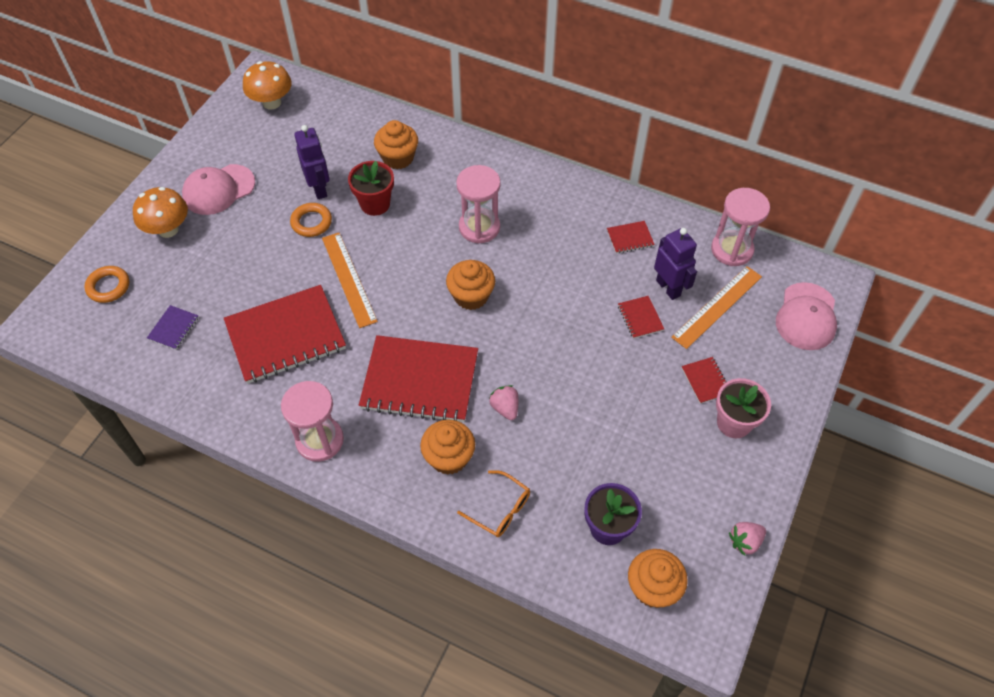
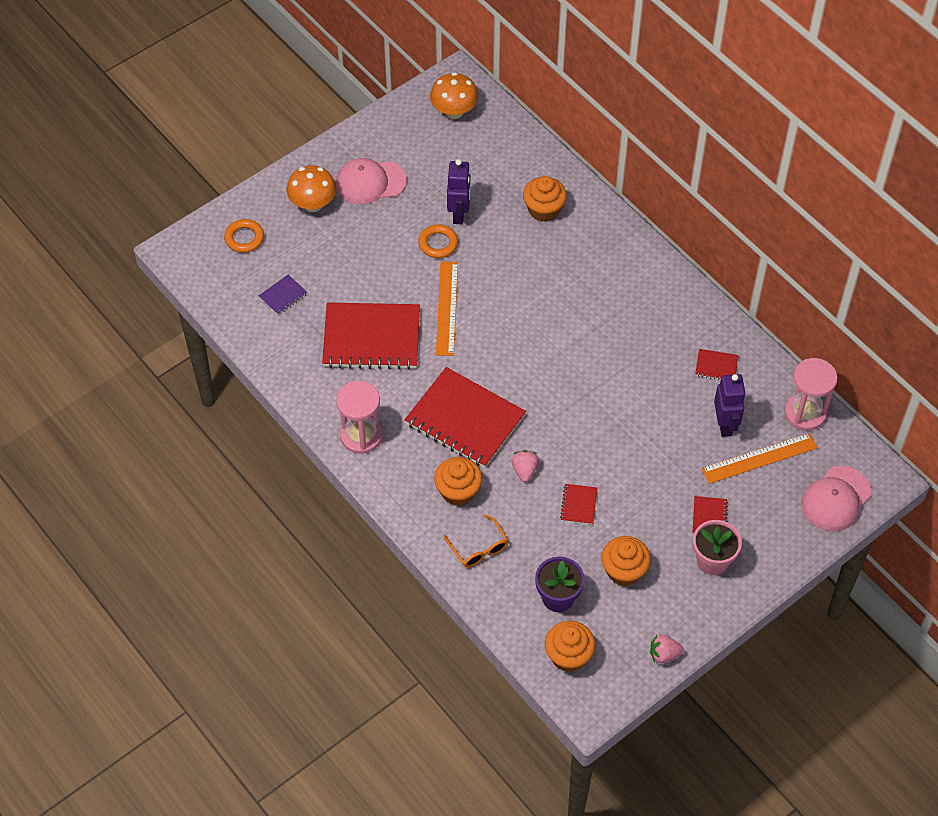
camera: 25 degrees right, 0 degrees up
(375, 204) = (502, 247): red flower pot -> none
(471, 296) = (545, 364): orange cupcake -> orange cupcake (624, 571)
(479, 227) = (584, 304): pink hourglass -> none
(640, 318) = (683, 441): red notebook -> red notebook (578, 505)

